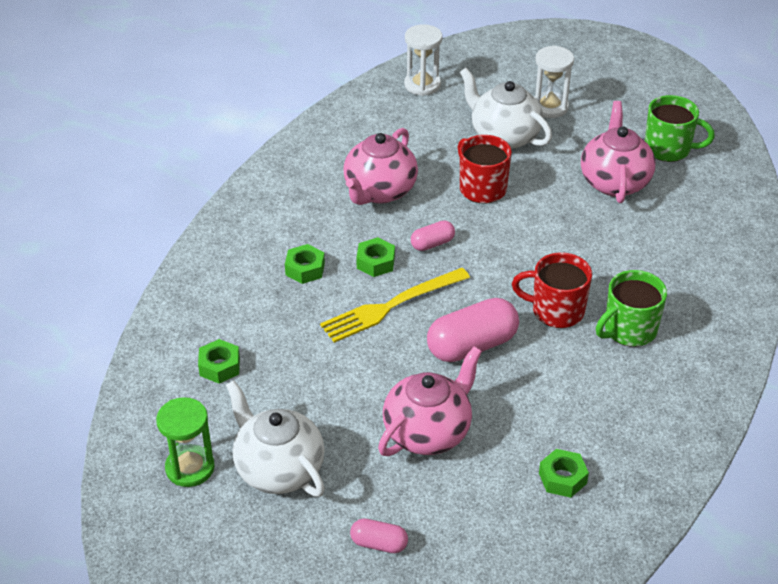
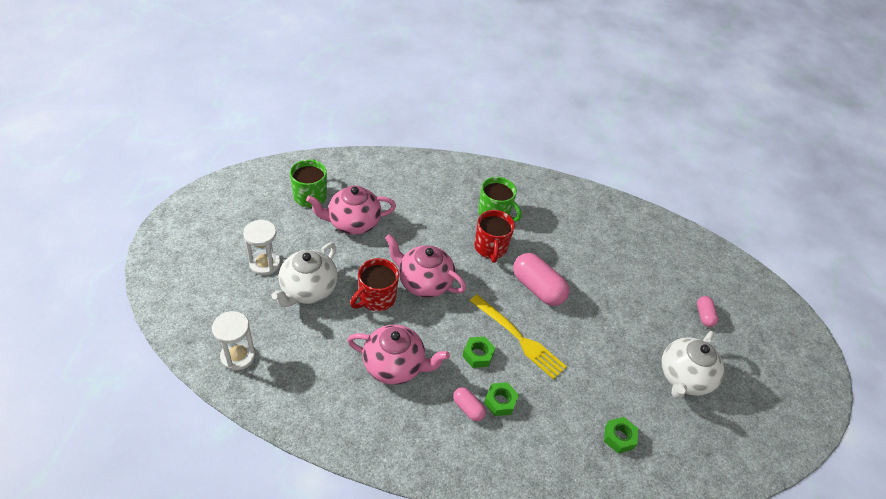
camera: 110 degrees left, 5 degrees up
(190, 468) = (710, 431): green hourglass -> none
(428, 432) = (616, 302): pink teapot -> pink teapot (423, 282)
(432, 244) = (447, 322): pink capsule -> pink capsule (468, 408)
(562, 478) = (617, 238): green nut -> none

